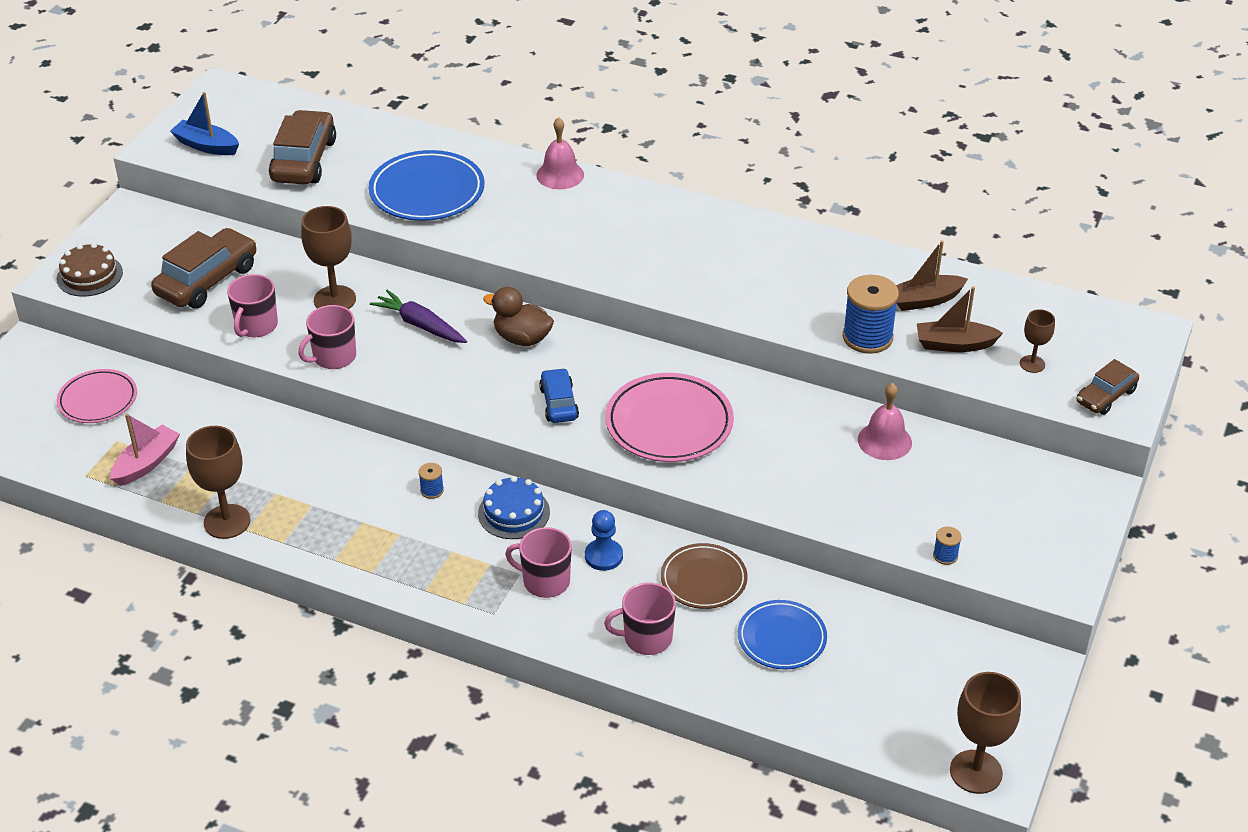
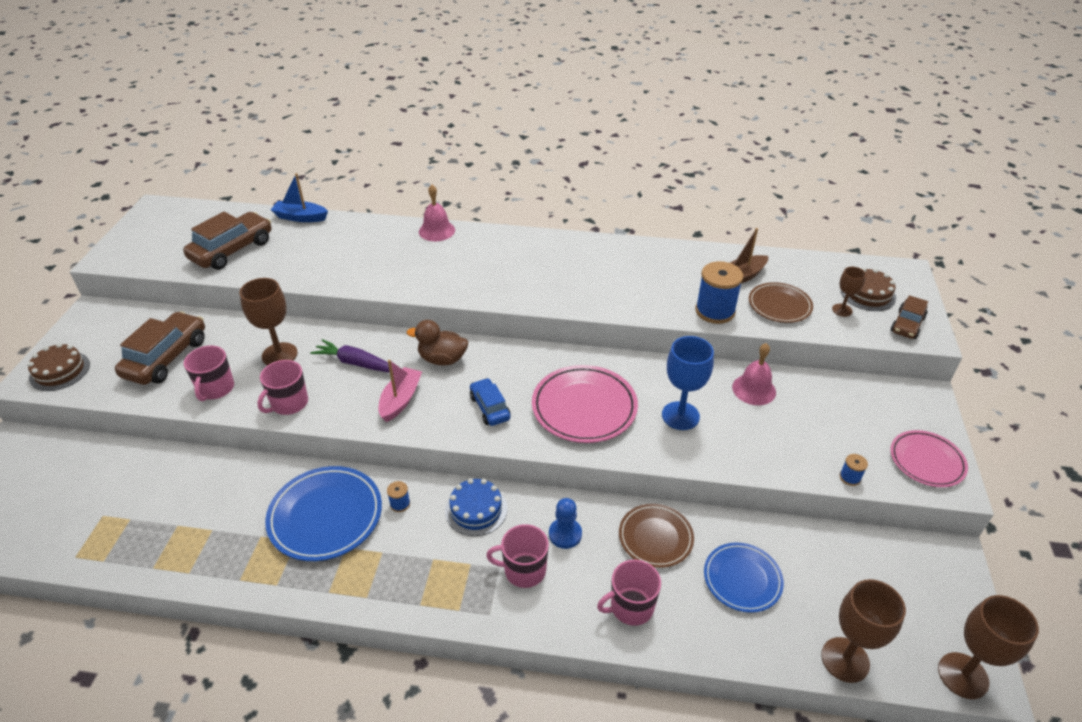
camera: 15 degrees left, 0 degrees up
(98, 400) = (81, 479): pink plate -> pink plate (926, 461)
(146, 463) = (134, 532): pink boat -> pink boat (400, 400)
(206, 146) = (149, 251): blue boat -> blue boat (300, 217)
(227, 521) = (219, 575): brown goblet -> brown goblet (845, 659)
(304, 160) = (232, 250): brown car -> brown car turned 45 degrees clockwise
(427, 191) = (337, 258): blue plate -> blue plate (325, 516)
(779, 453) = (680, 416): none -> blue goblet
(954, 344) = (779, 305): brown boat -> brown plate
(1079, 350) = (868, 294): none -> brown cake

